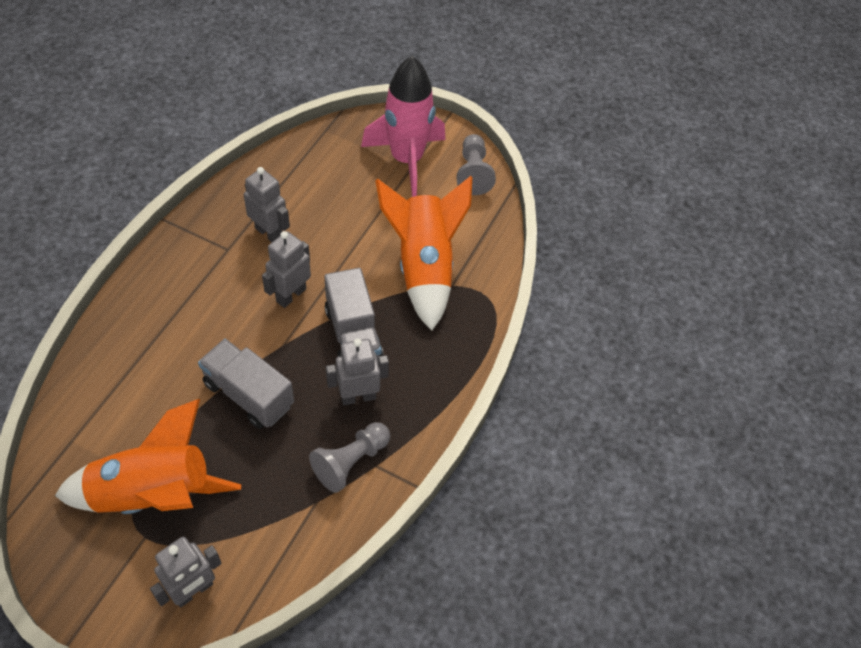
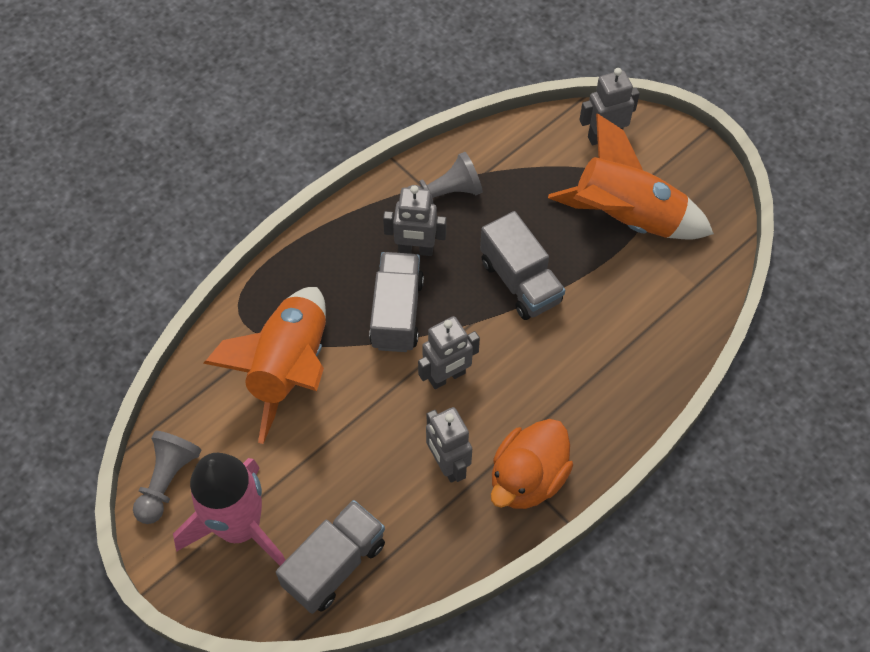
camera: 155 degrees left, 5 degrees up
(203, 240) = (527, 478): none -> orange duck
(330, 155) = (334, 564): none -> grey truck

